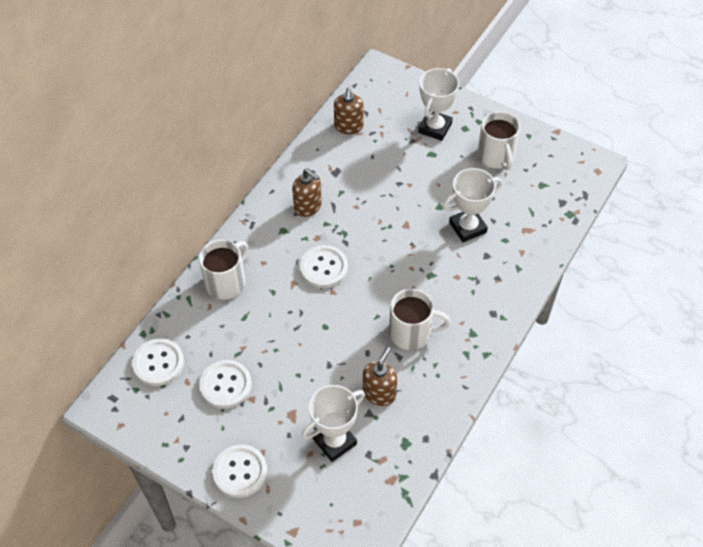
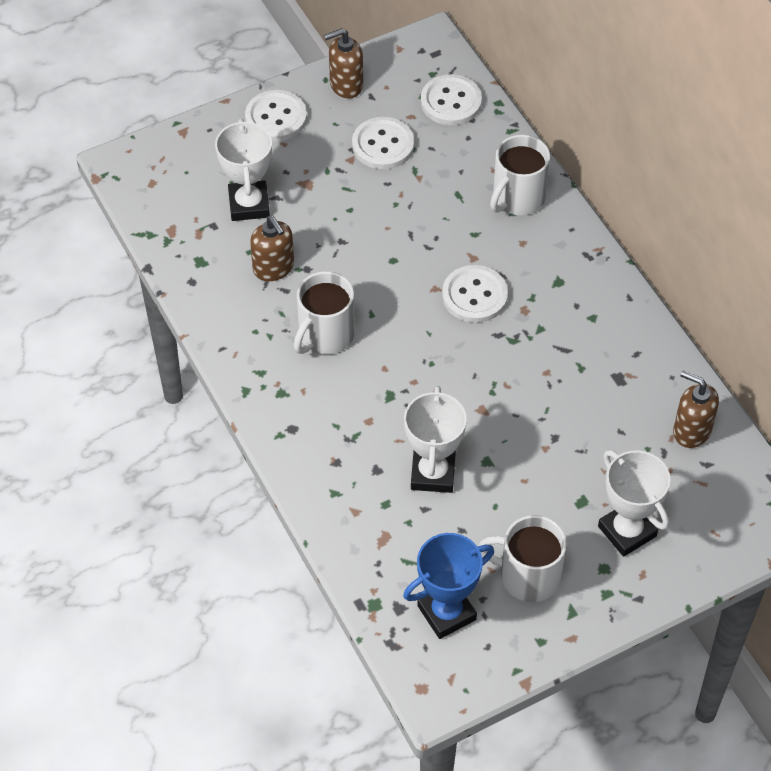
camera: 120 degrees right, 0 degrees up
(226, 282) = (517, 198): white mug -> white mug turned 60 degrees clockwise
(308, 206) = (579, 322): brown soap dispenser -> brown soap dispenser (346, 85)
(547, 180) = (446, 613): none -> blue trophy

